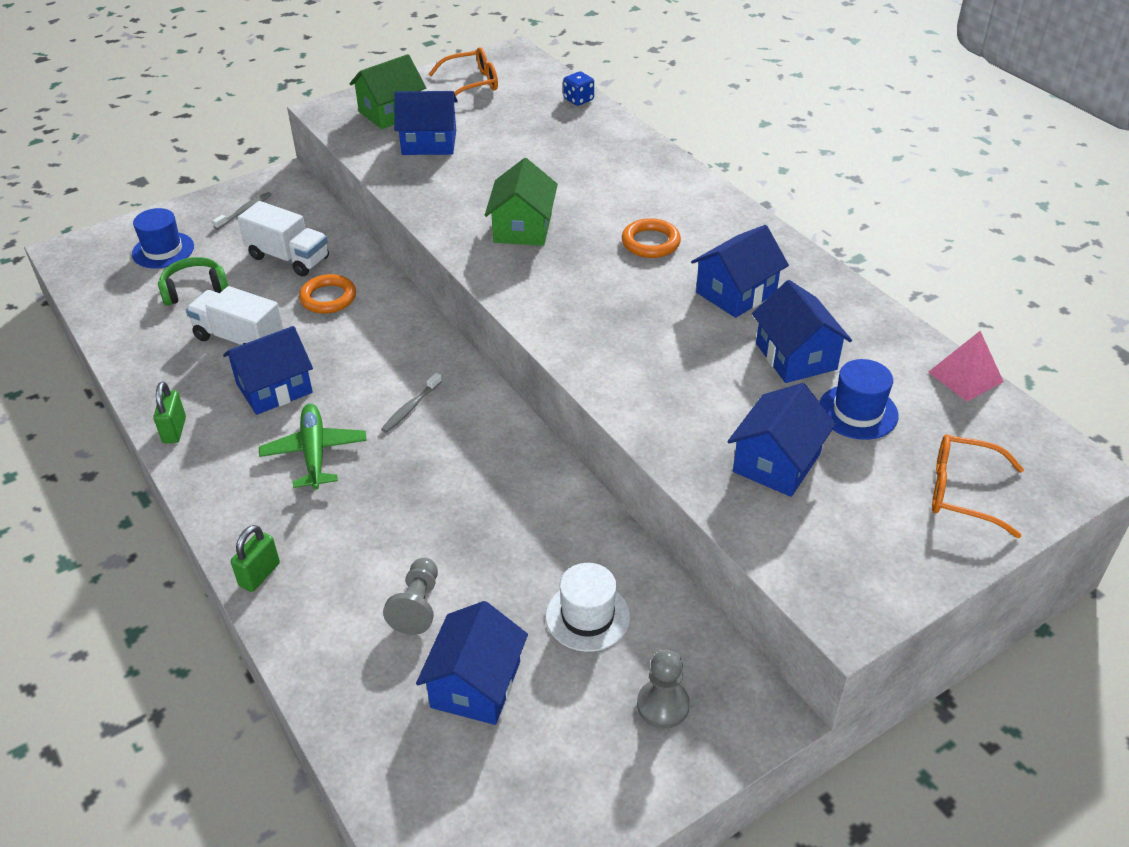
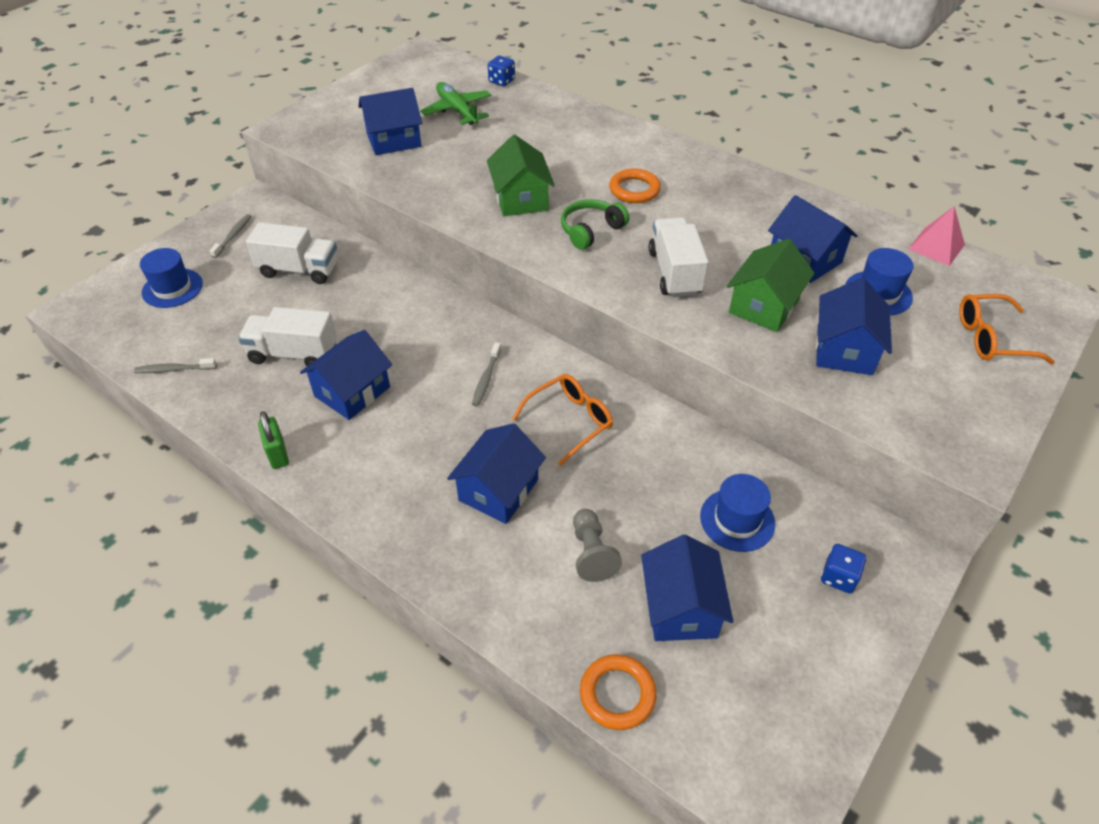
camera: 20 degrees left, 5 degrees up
(125, 328) = (174, 369): none -> grey toothbrush
(194, 289) = (224, 318): green headphones -> green headphones (591, 231)
(259, 574) = (435, 567): green padlock -> none
(314, 453) = (423, 441): green plane -> green plane (457, 111)
(328, 298) = (356, 298): orange ring -> orange ring (617, 694)
(391, 113) = (343, 120): green house -> green house (764, 306)
(471, 84) = (400, 83): orange glasses -> orange glasses (569, 421)
(587, 616) = (737, 520): white hat -> blue hat
(639, 339) = (675, 273): none -> white truck
(663, 705) = (838, 577): grey pawn -> blue dice
(736, 293) = (727, 217): blue house -> blue house (498, 490)

